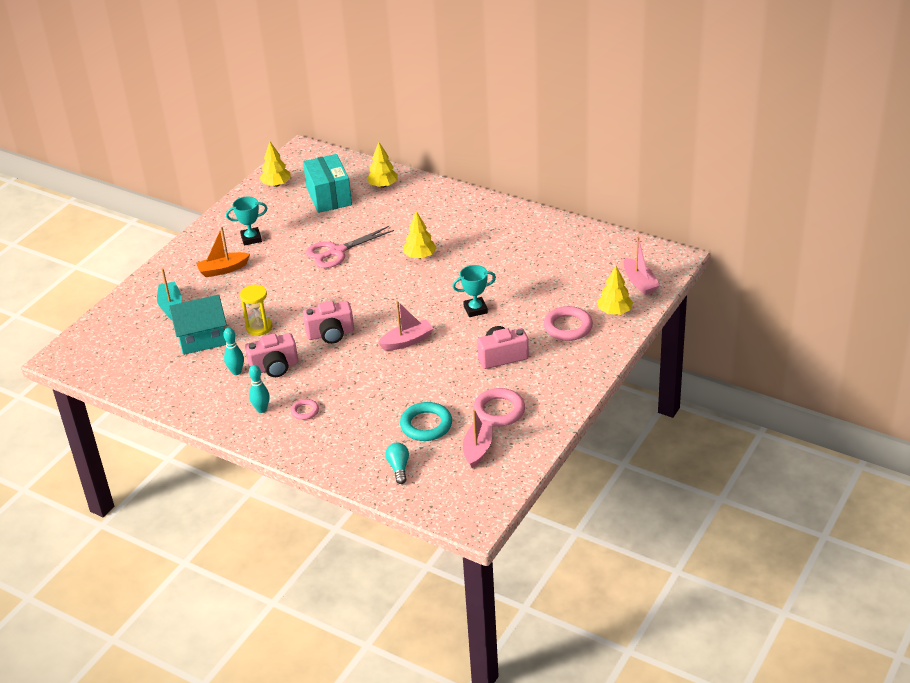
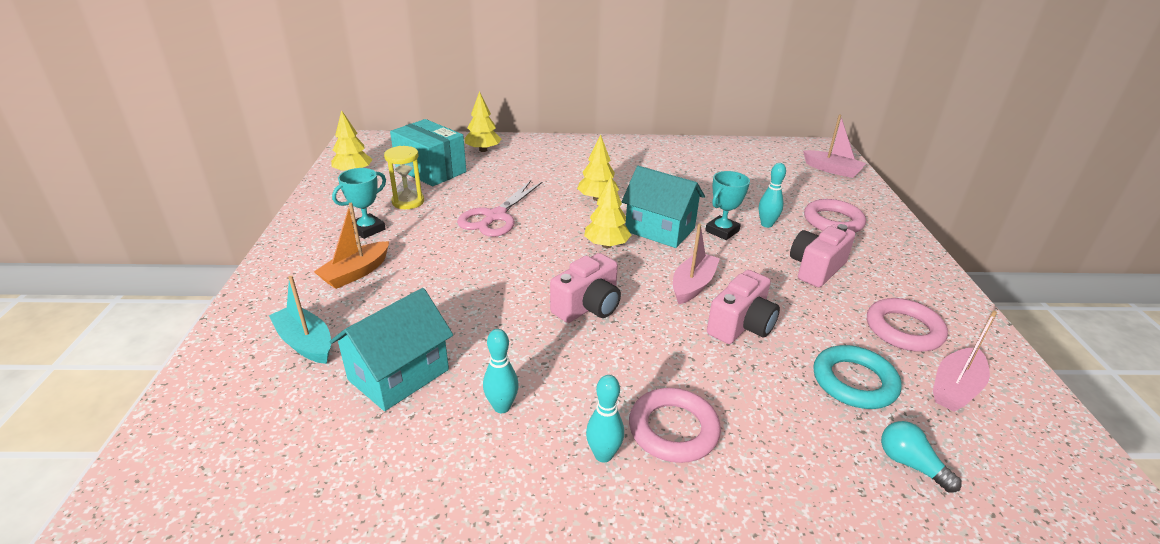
camera: 35 degrees left, 5 degrees down
(259, 327) = (477, 329): yellow hourglass -> yellow hourglass (408, 202)
(274, 367) = (556, 378): pink camera -> pink camera (741, 326)
(305, 411) = (673, 429): pink ring -> pink ring, size x1.83
(434, 295) = (660, 230): none -> turquoise house
(478, 448) = (955, 388): pink boat -> pink boat turned 120 degrees counterclockwise
(514, 314) = (766, 224): none -> turquoise bowling pin
(614, 312) = (851, 197): yellow tree -> yellow tree (606, 245)

